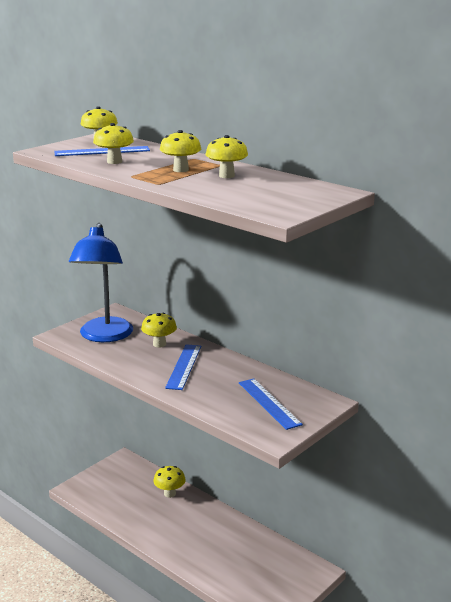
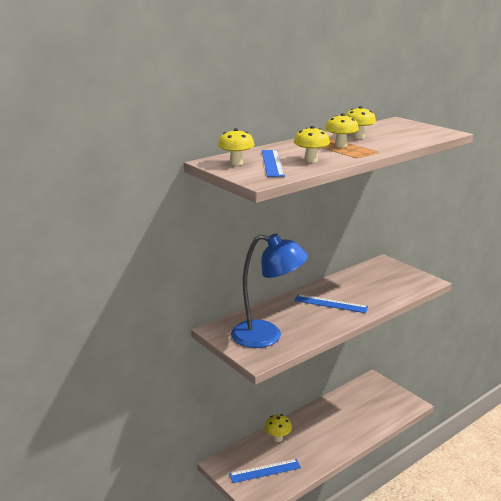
camera: 80 degrees left, 0 degrees up
(159, 344) = (289, 311): yellow mushroom -> none
(269, 403) = (386, 279): blue ruler -> blue ruler (265, 471)

